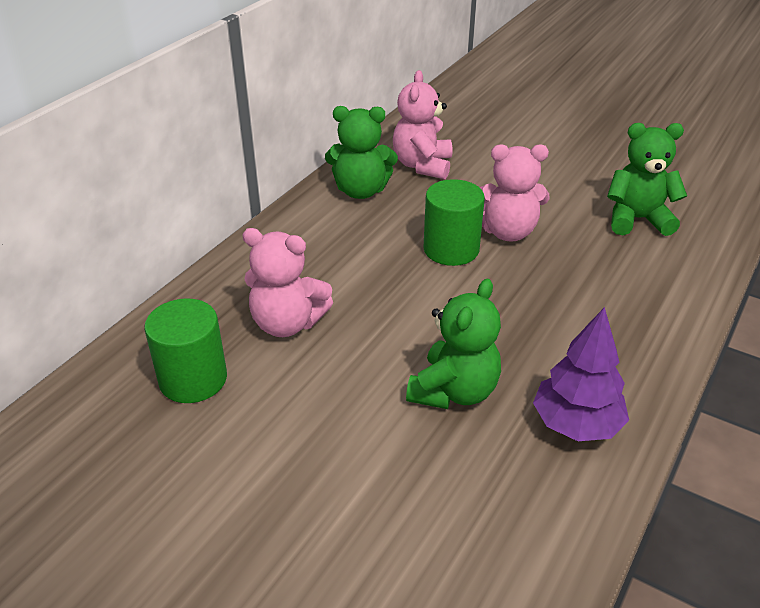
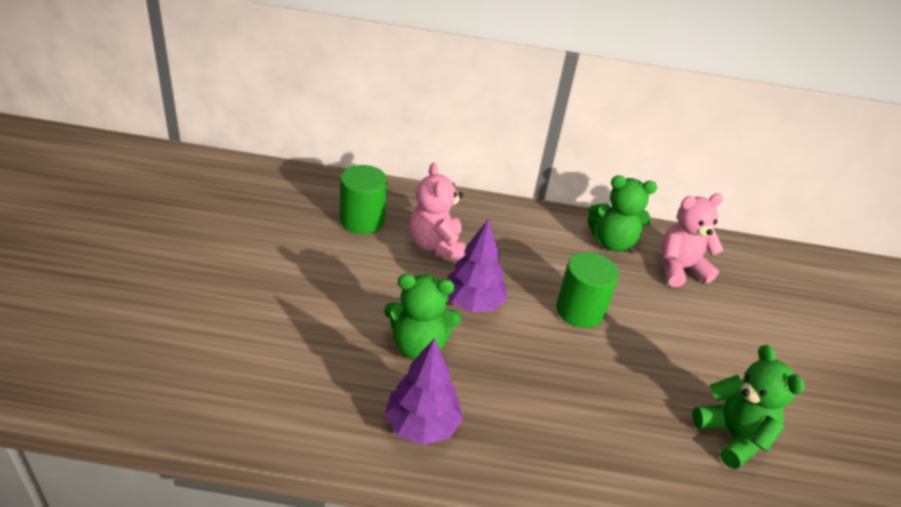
camera: 60 degrees right, 0 degrees up
(361, 191) = (612, 242): green teddy bear -> green teddy bear turned 60 degrees counterclockwise
(404, 324) = (472, 303): none -> purple tree
(507, 232) = (632, 341): pink teddy bear -> none

